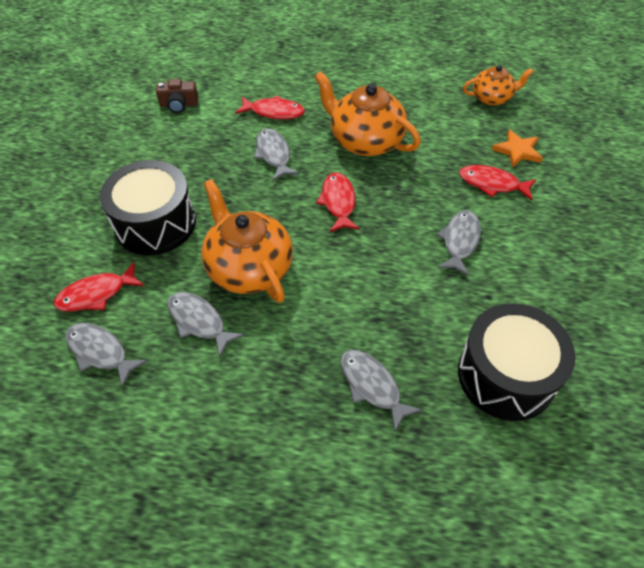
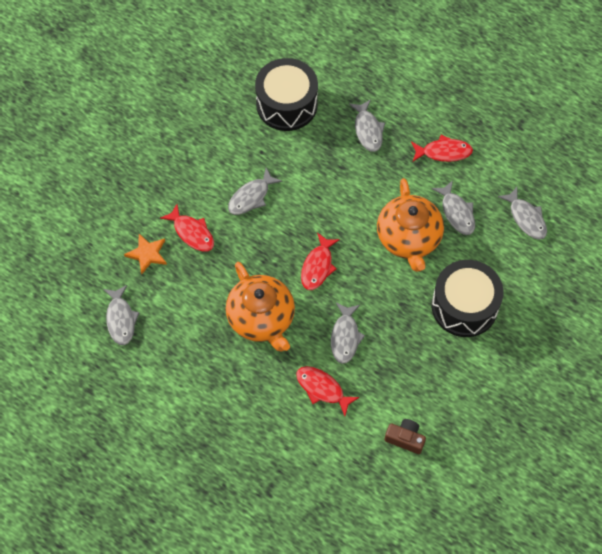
camera: 155 degrees left, 10 degrees up
(96, 294) = (521, 262): red fish -> red fish (444, 152)
(492, 98) = (121, 319): orange teapot -> grey fish

